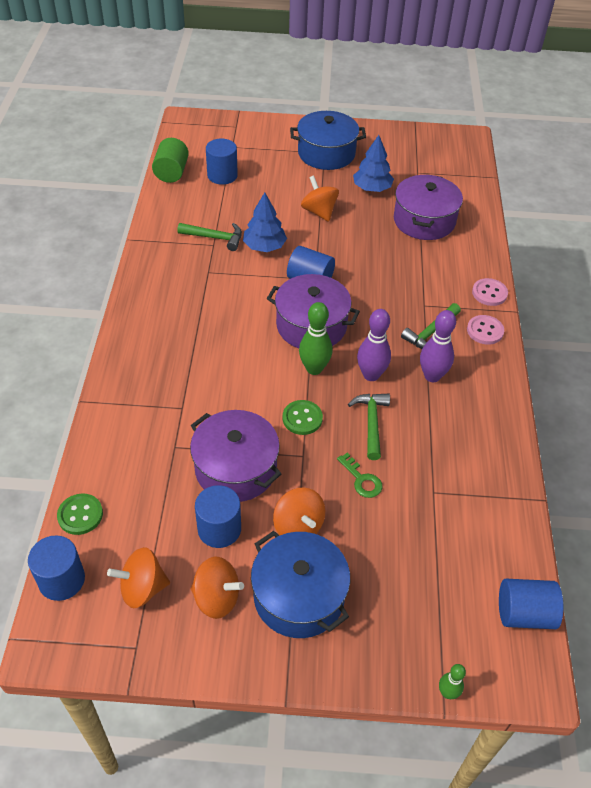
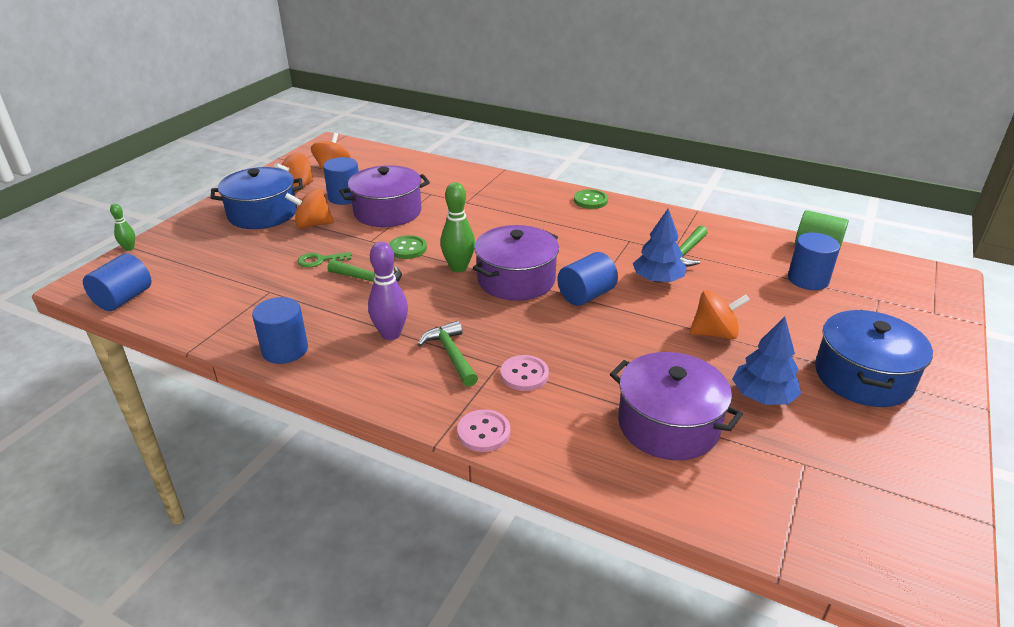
camera: 115 degrees right, 15 degrees down
(62, 580) = (366, 149): blue cylinder -> blue cylinder (285, 350)
(80, 515) = (406, 158): green button -> green button (590, 200)
(371, 375) = (425, 296): purple bowling pin -> none
(485, 331) = (422, 400): pink button -> pink button (524, 374)

